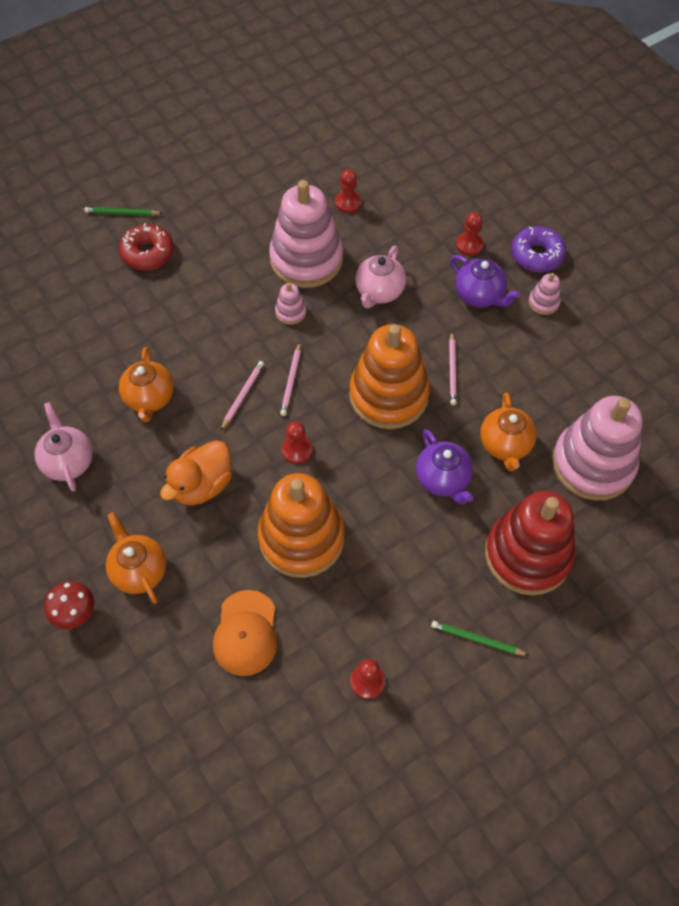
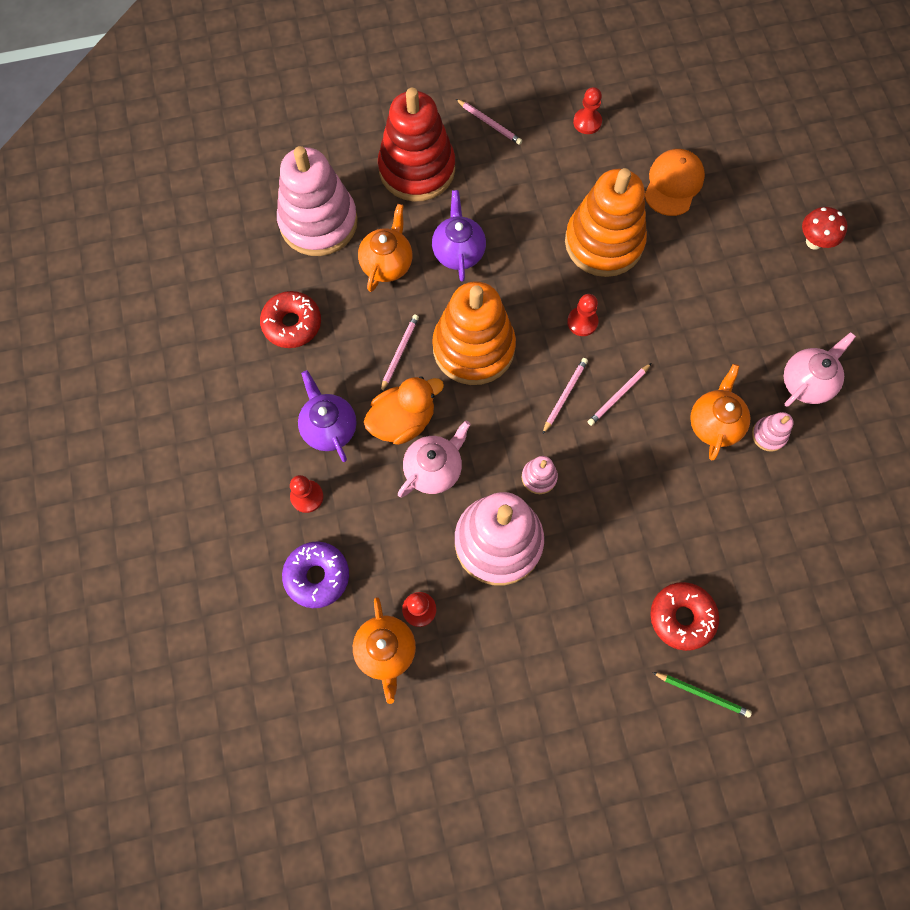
camera: 160 degrees left, 10 degrees up
(68, 461) = (806, 382): pink teapot -> pink teapot turned 135 degrees counterclockwise
(139, 570) = (753, 260): orange teapot -> orange teapot (386, 651)
(202, 485) = (681, 317): orange duck -> orange duck (403, 421)
(477, 639) = (489, 123): green pencil -> pink pencil
(537, 255) = (241, 457): purple donut -> purple donut (317, 576)
(543, 302) = (267, 396): pink stacking toy -> pink stacking toy (769, 435)
(559, 364) = (292, 324): none -> red donut

